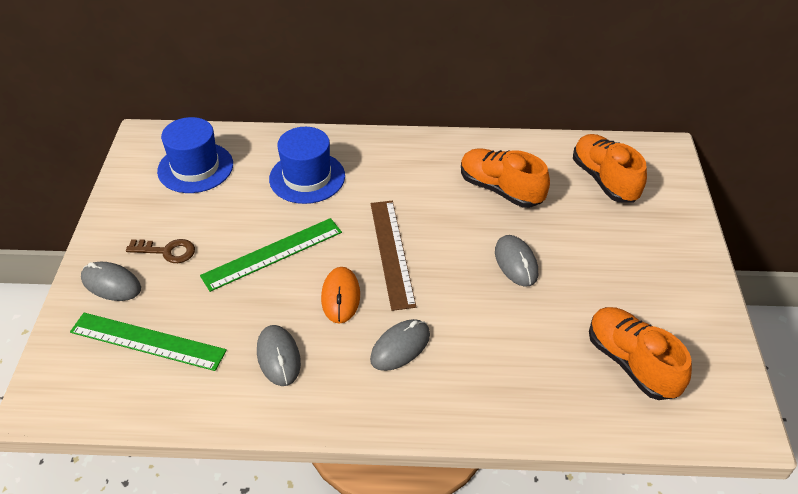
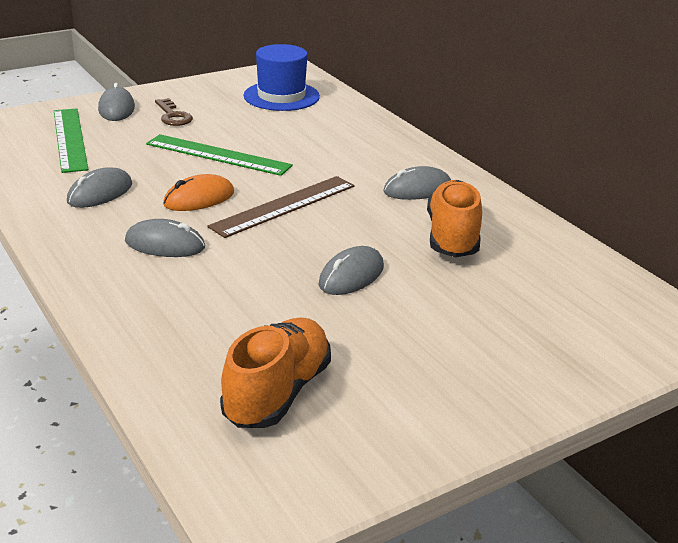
camera: 55 degrees right, 15 degrees down
(307, 177) = (332, 140): blue hat -> none
(422, 172) = (417, 189): none -> grey mouse
(604, 180) = (566, 298): orange shoe -> none

